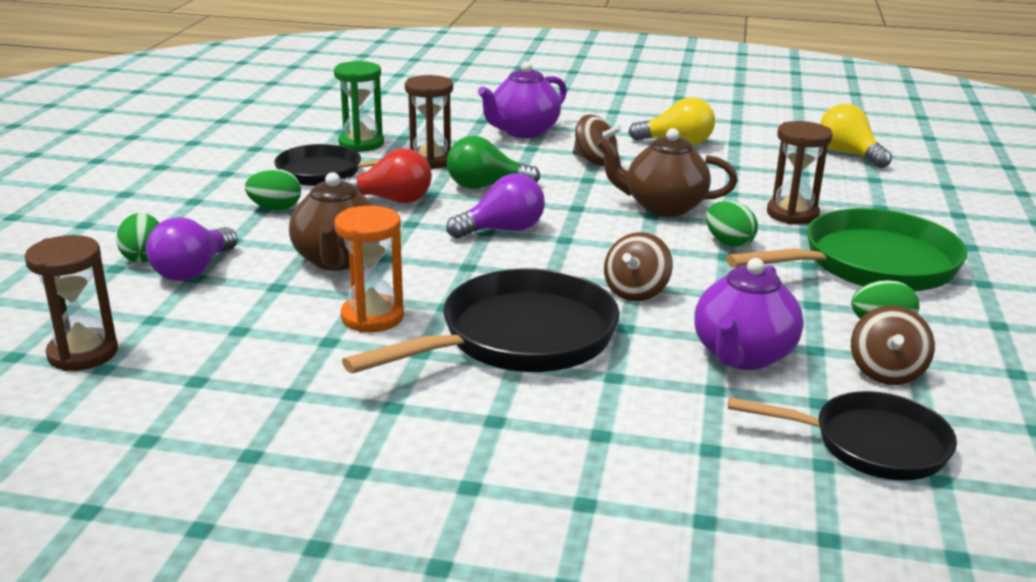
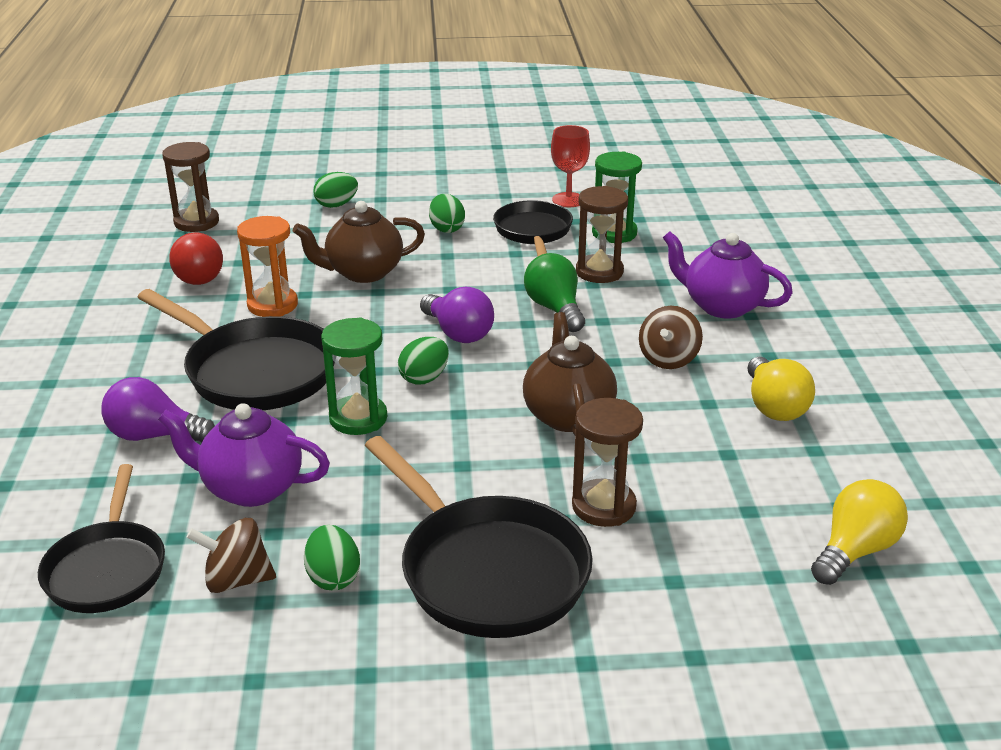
camera: 75 degrees right, 5 degrees up
(193, 271) = (323, 226): purple light bulb -> purple light bulb (154, 435)
(271, 149) = (568, 200): none -> red goblet
(392, 200) = (493, 271): red light bulb -> red light bulb (199, 275)
(636, 292) = (358, 418): brown spinning top -> green hourglass
(728, 243) = (496, 465): green egg -> green egg (424, 378)
(870, 265) = (487, 570): green pan -> black pan

